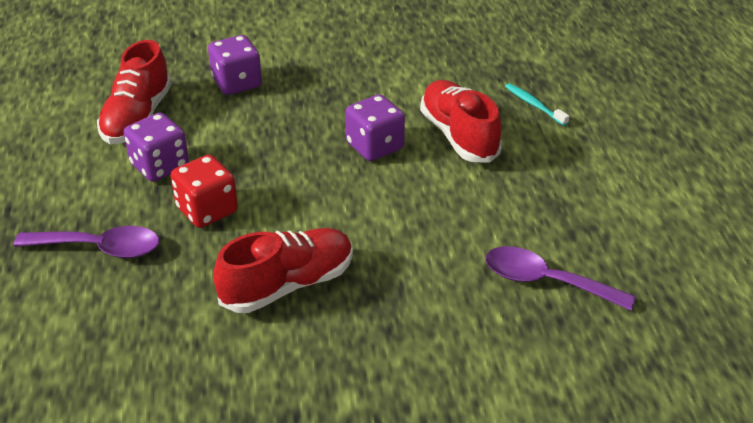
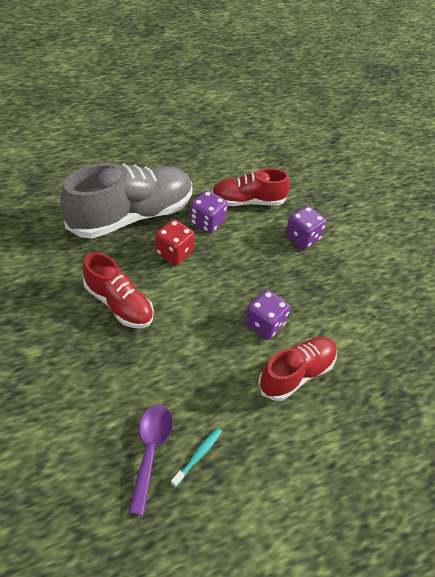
camera: 70 degrees right, 10 degrees up
(99, 248) = (131, 216): purple spoon -> grey shoe
(534, 105) = (358, 423): turquoise toothbrush -> turquoise toothbrush (198, 456)

